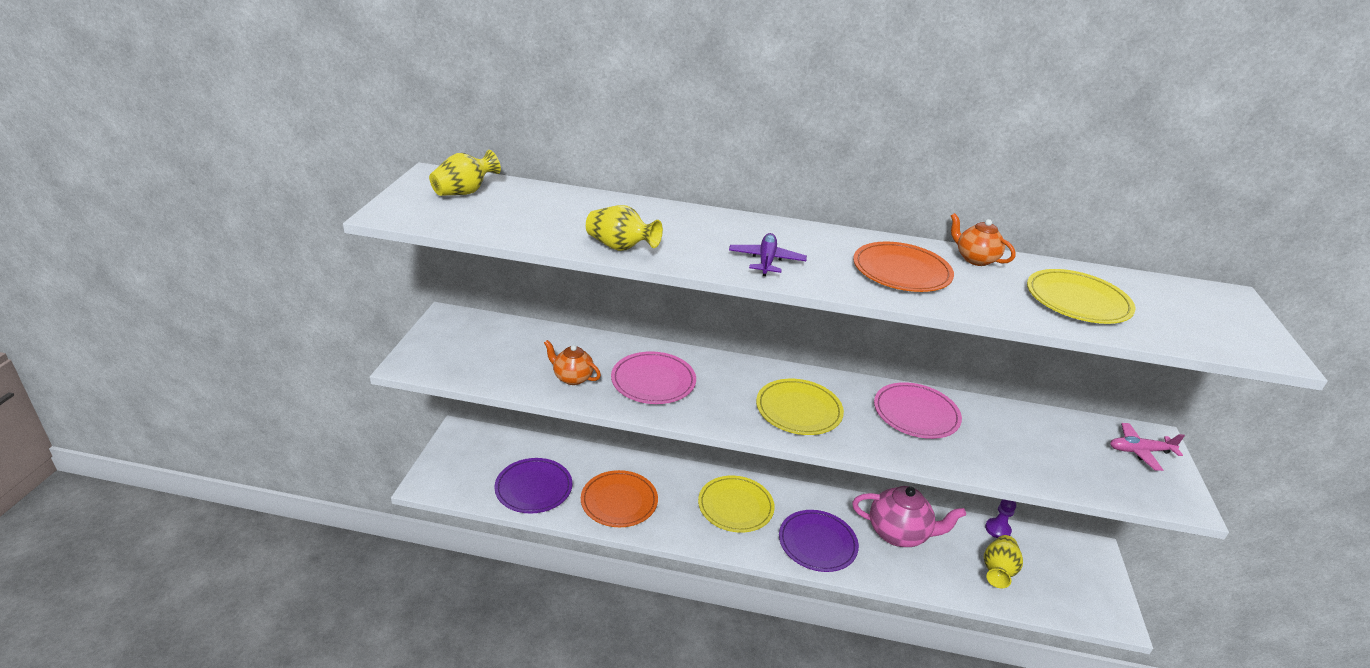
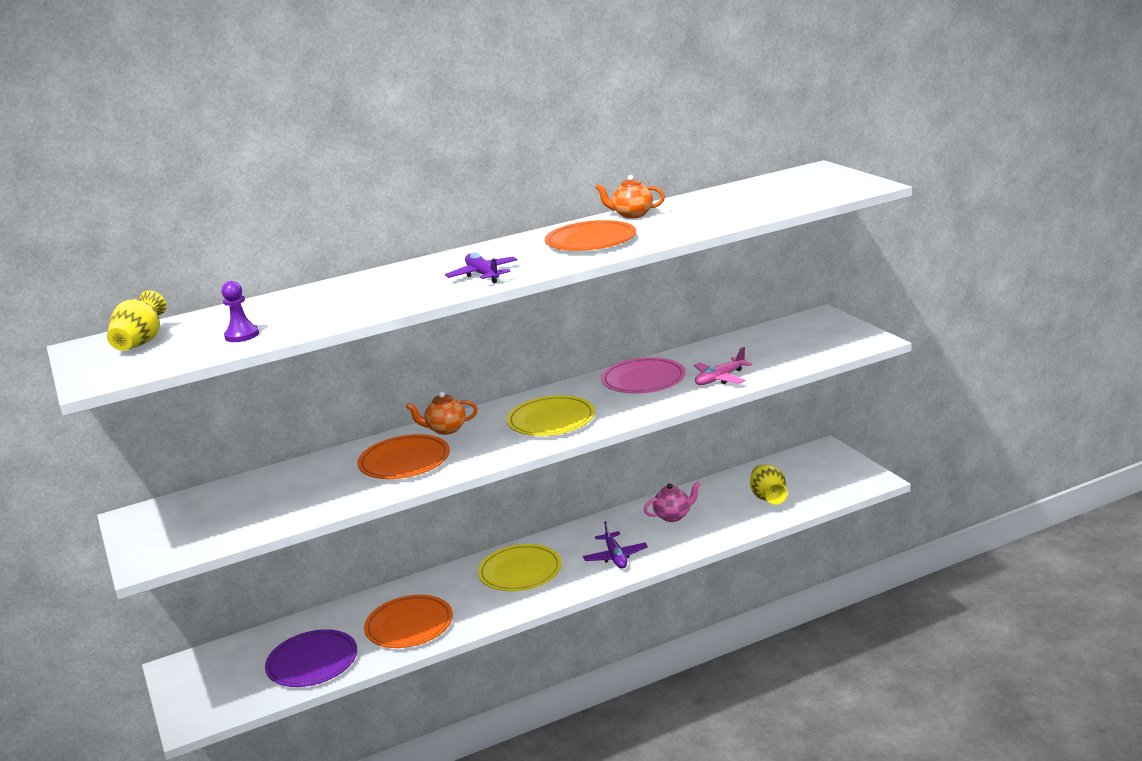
camera: 30 degrees left, 10 degrees down
(572, 378) = (326, 494): orange teapot -> orange teapot (445, 429)
(620, 247) = (352, 314): yellow vase -> none
(653, 381) = (404, 461): pink plate -> orange plate
(817, 543) = (615, 557): purple plate -> purple plane
(899, 533) = (673, 516): pink teapot -> pink teapot, size x0.58
(997, 529) = (744, 473): purple pawn -> purple pawn (242, 335)
(1077, 301) = (728, 208): yellow plate -> none
(1140, 451) = (818, 327): pink plane -> pink plane (720, 379)

